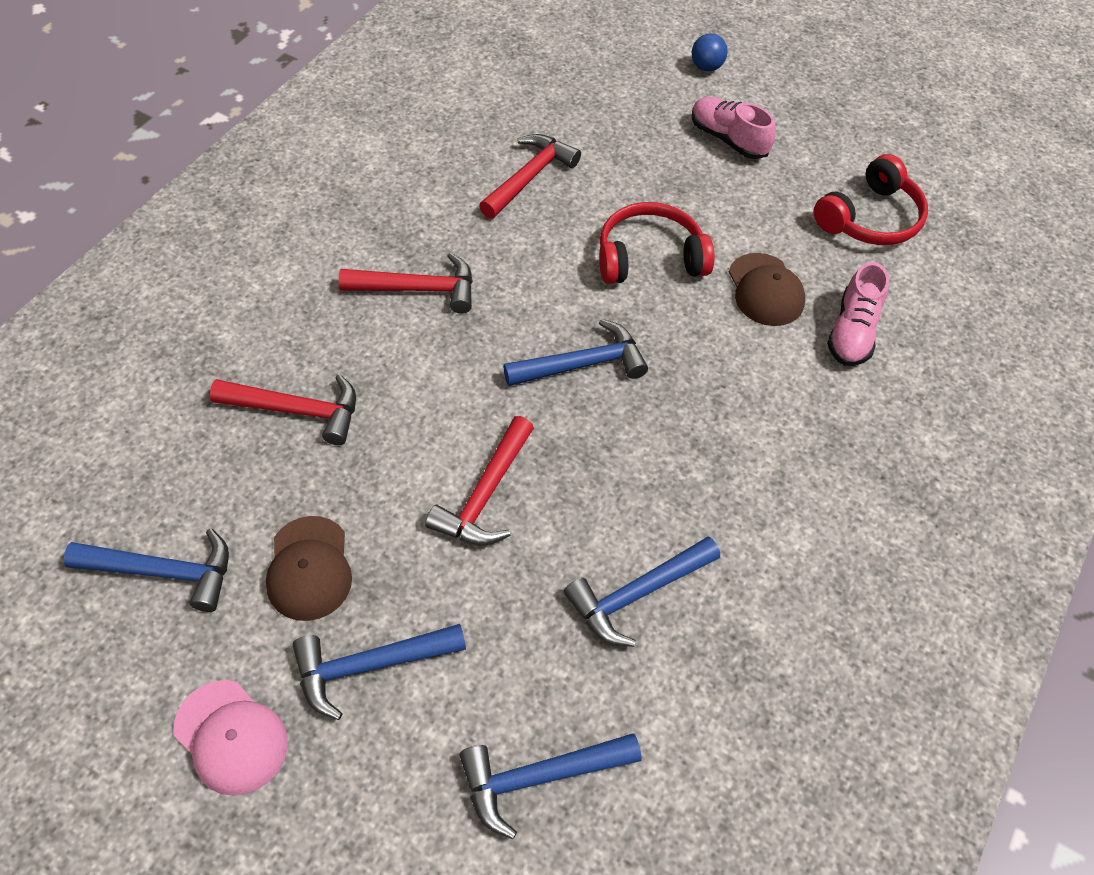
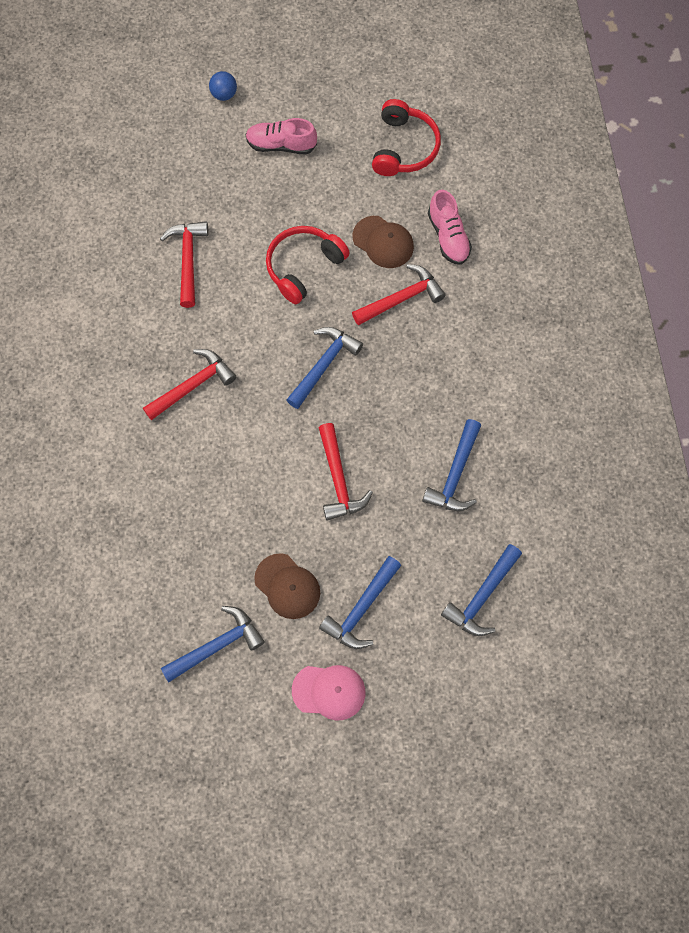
camera: 35 degrees left, 15 degrees up
(297, 411) = (197, 509): red hammer -> red hammer (401, 299)

